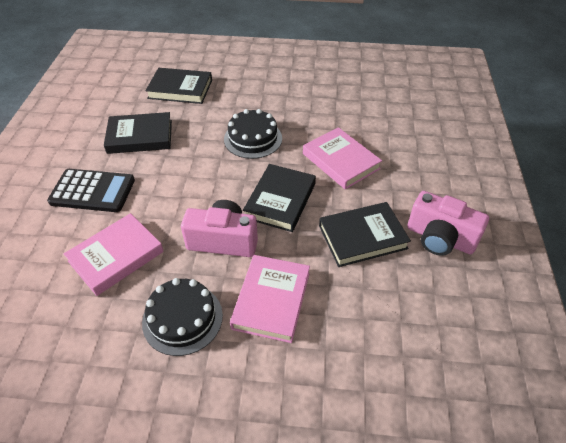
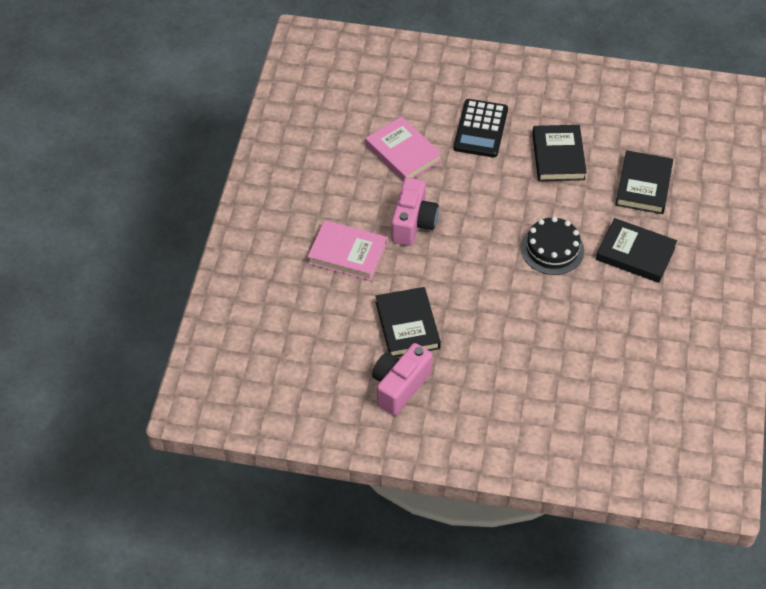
camera: 95 degrees right, 5 degrees up
(182, 318) = (338, 198): black cake -> none
(280, 200) = (458, 267): black book -> black book (635, 253)
(340, 161) = (513, 322): pink book -> none

